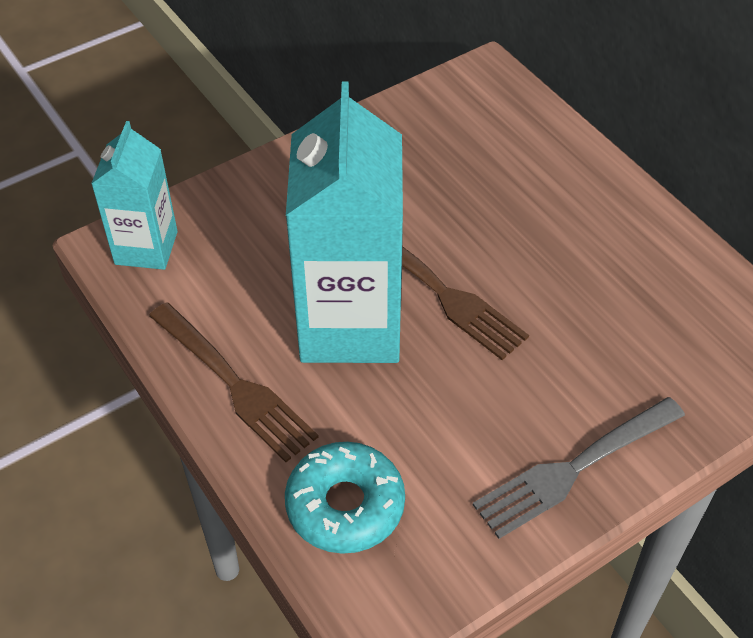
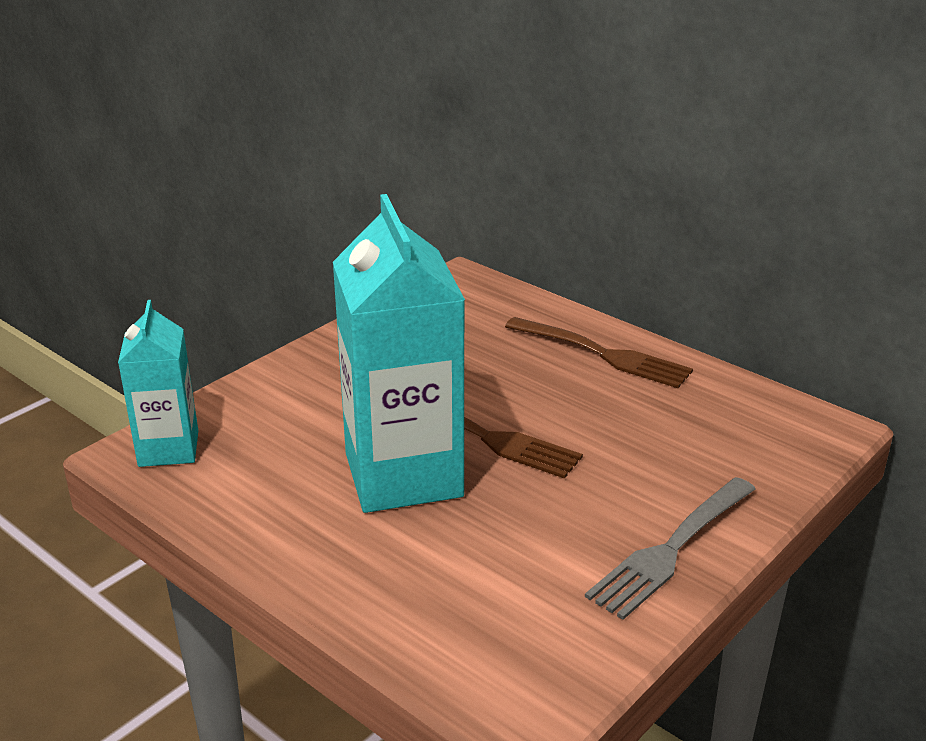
camera: 15 degrees left, 20 degrees down
(233, 383) = (298, 542): brown fork -> brown fork (601, 354)
(345, 505) = (454, 622): turquoise donut -> none

